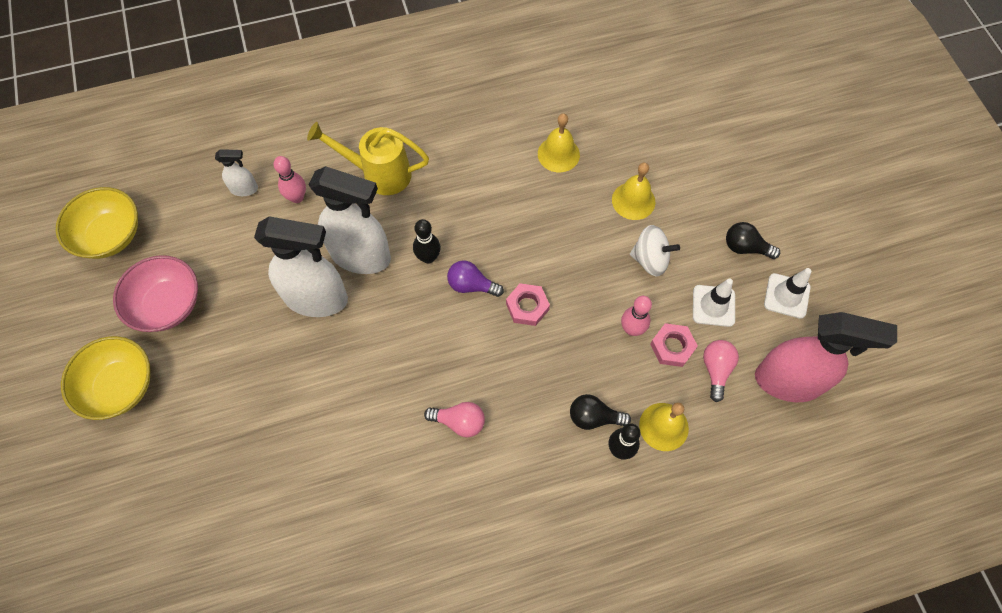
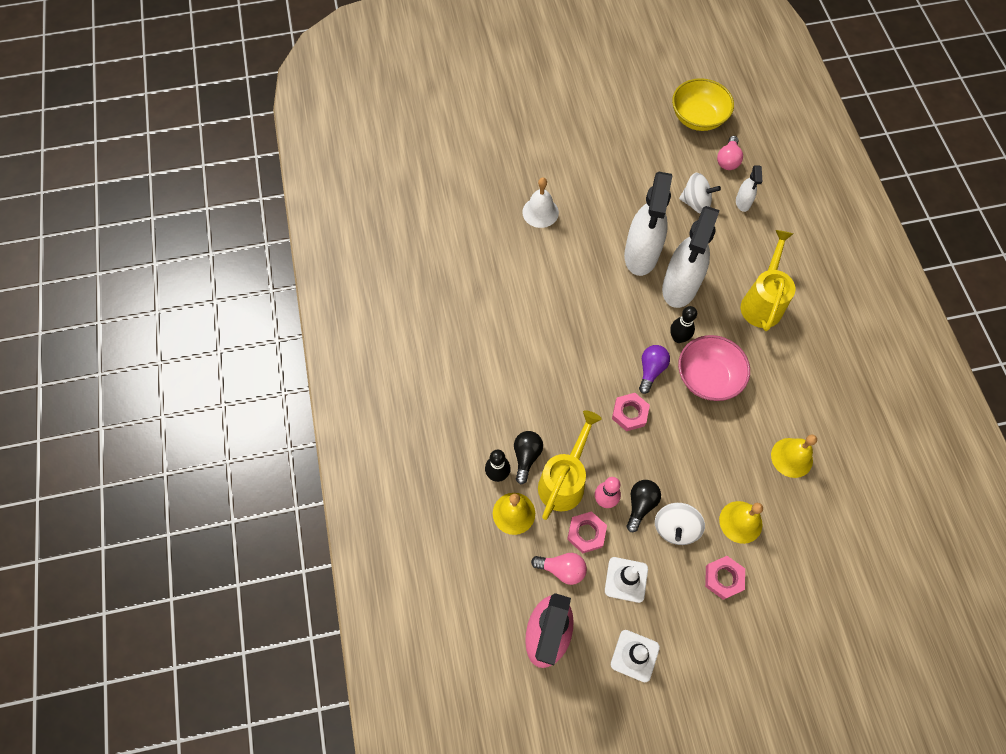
camera: 95 degrees right, 0 degrees up
(120, 386) = (575, 134): yellow bowl -> none
(167, 304) = (638, 157): pink bowl -> pink bowl (708, 377)
(242, 239) = (695, 203): none -> white spinning top
(248, 424) = (540, 212): none -> white bell
(297, 197) = (736, 240): pink bowling pin -> none
(459, 422) = (531, 353): pink light bulb -> pink light bulb (728, 160)
(617, 373) = (564, 481): none -> yellow watering can
(693, 217) = (723, 578): none -> pink nut
(745, 247) = (689, 625): black light bulb -> black light bulb (640, 505)

